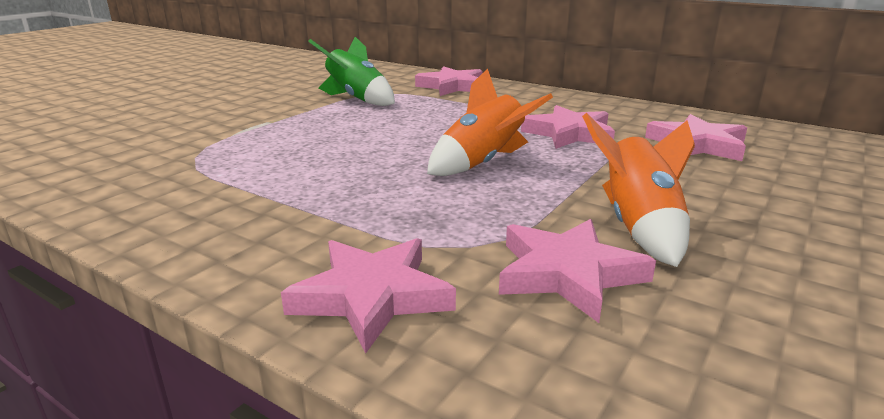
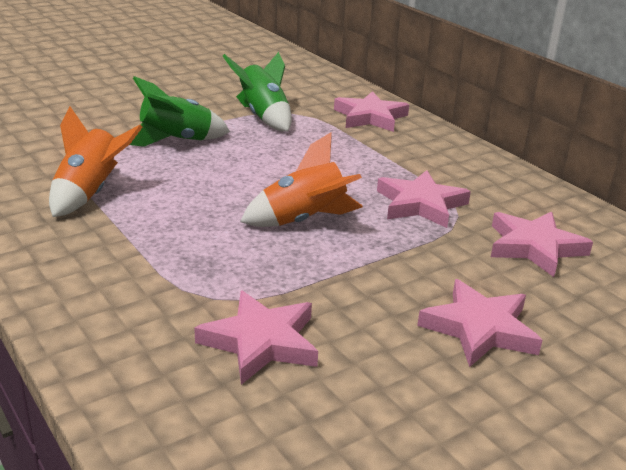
camera: 20 degrees right, 5 degrees up
(288, 127) = (176, 141): none -> green rocket
(372, 296) = (110, 319): pink star -> pink star (479, 329)
(638, 227) = (364, 318): orange rocket -> orange rocket (90, 193)

